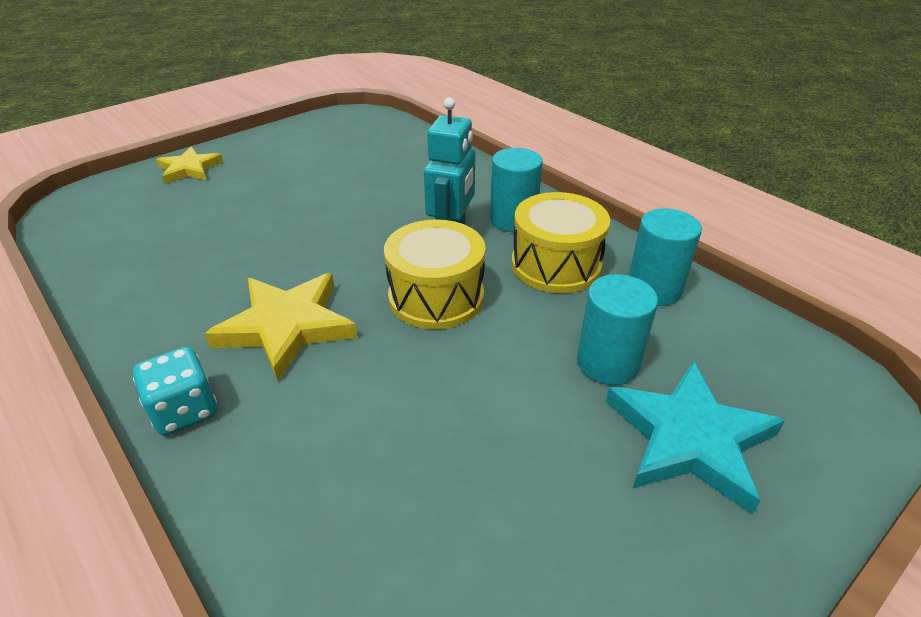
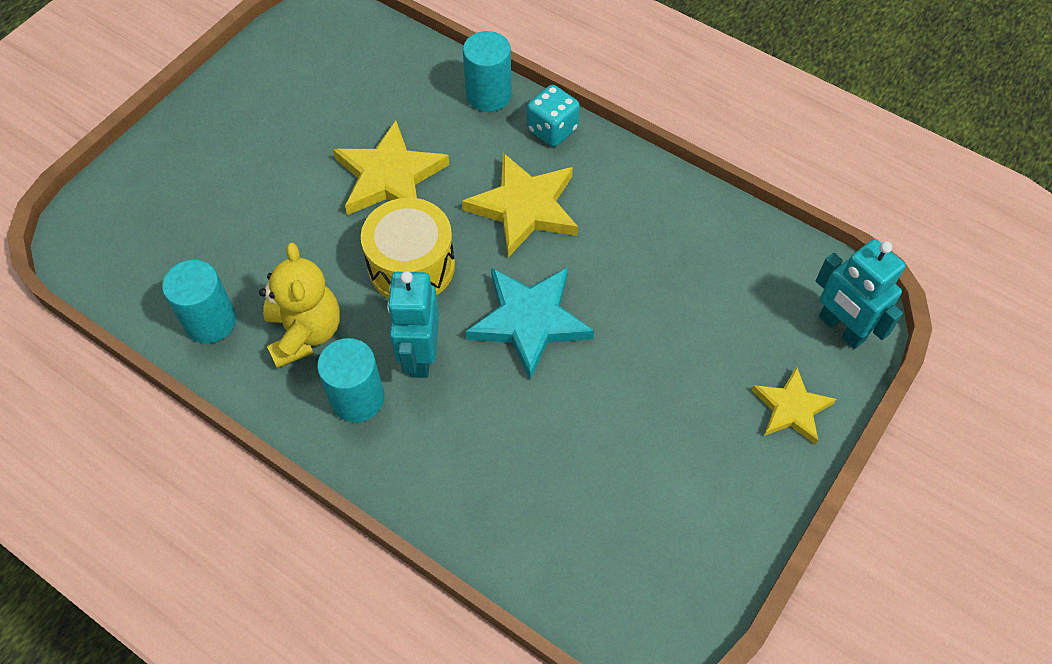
camera: 165 degrees right, 20 degrees up
(100, 197) = (841, 329): none -> turquoise robot
(430, 393) = (389, 177): none -> yellow star
(555, 265) = (305, 333): yellow drum -> yellow teddy bear
(607, 363) = (259, 230): turquoise cylinder -> turquoise cylinder (488, 95)
(689, 438) = (207, 182): turquoise star -> turquoise star (529, 321)

